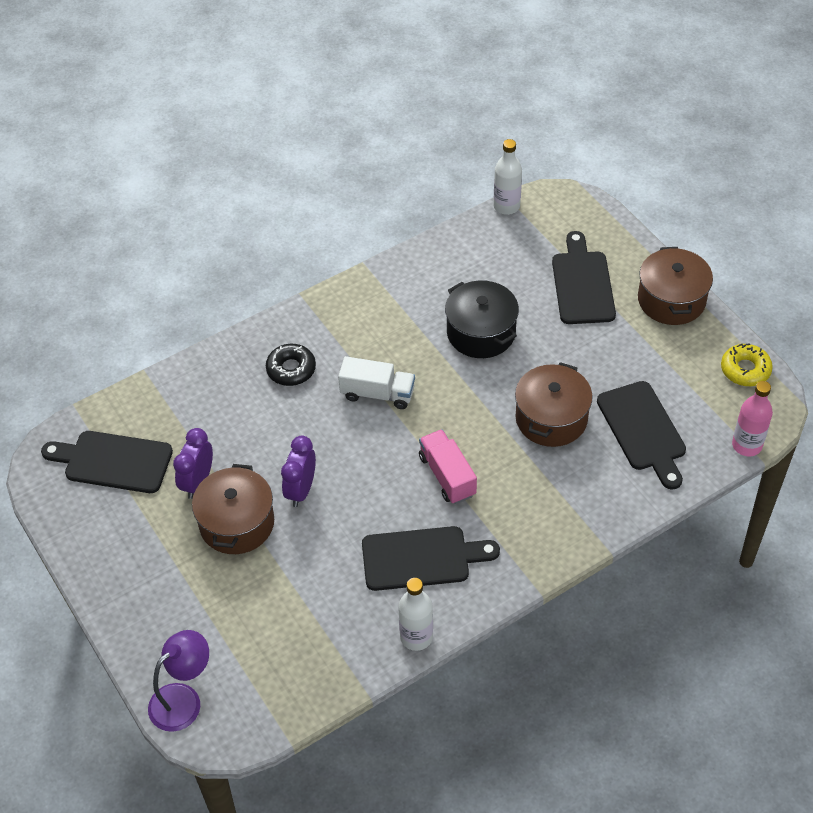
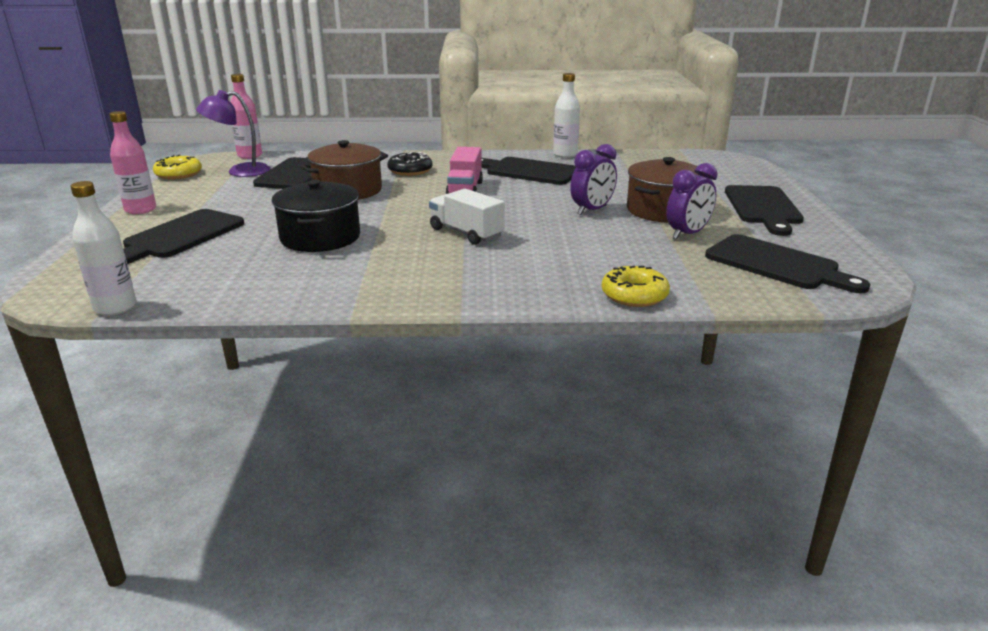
camera: 150 degrees left, 25 degrees down
(144, 579) = (763, 207): none -> black cutting board
(183, 699) = (747, 169): purple lamp -> purple lamp (240, 171)
(203, 367) = (634, 295): none -> yellow donut
(291, 369) = (534, 267): black donut -> black donut (410, 170)
(671, 300) = (140, 209): brown pot -> pink bottle

